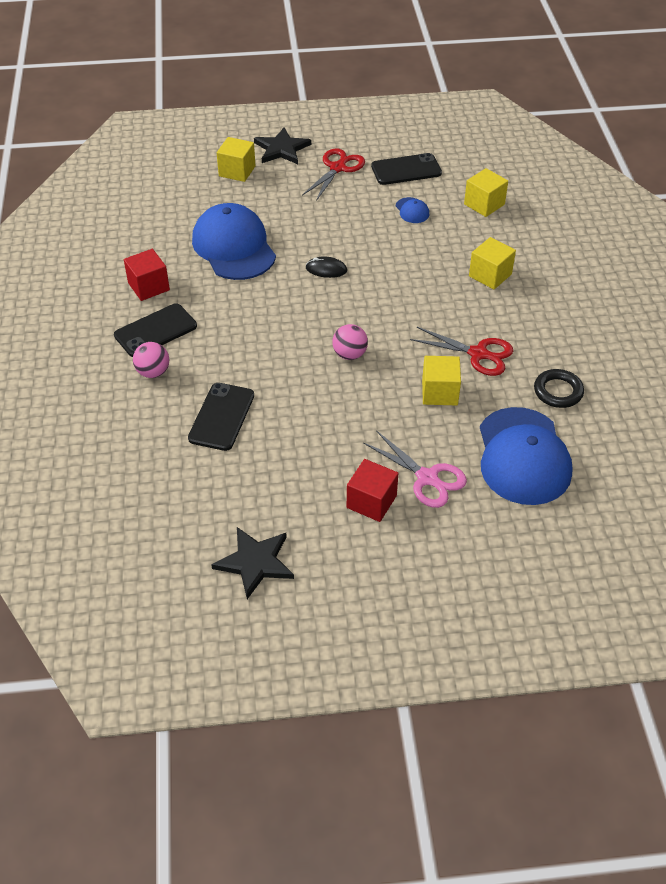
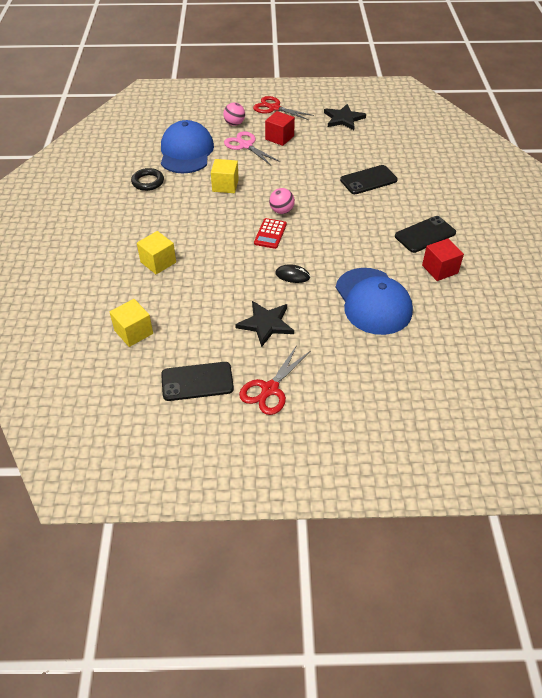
camera: 175 degrees left, 0 degrees up
(153, 372) = (419, 207): pink ball -> pink ball (234, 124)
(222, 417) = (368, 180): black phone -> black phone turned 45 degrees clockwise
(237, 171) = (379, 392): yellow cube -> none
(281, 149) = (330, 423): black star -> black star (266, 324)
(360, 319) = (270, 234): none -> red calculator
(412, 210) = (205, 329): blue cap -> none
(478, 354) = (191, 206): red scissors -> red scissors (274, 108)

